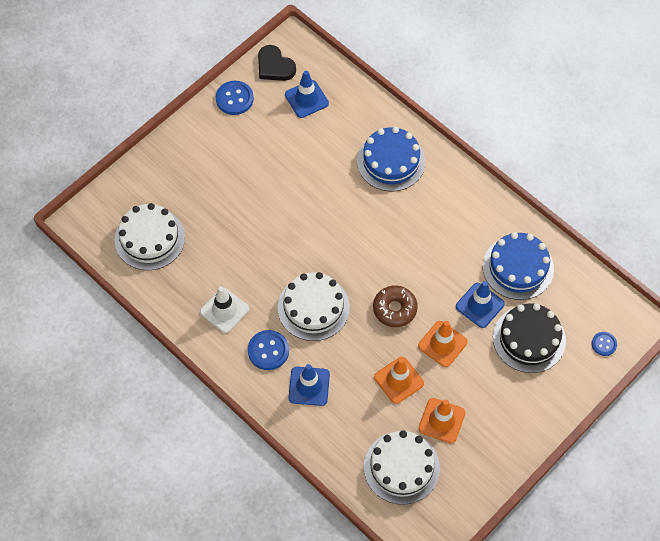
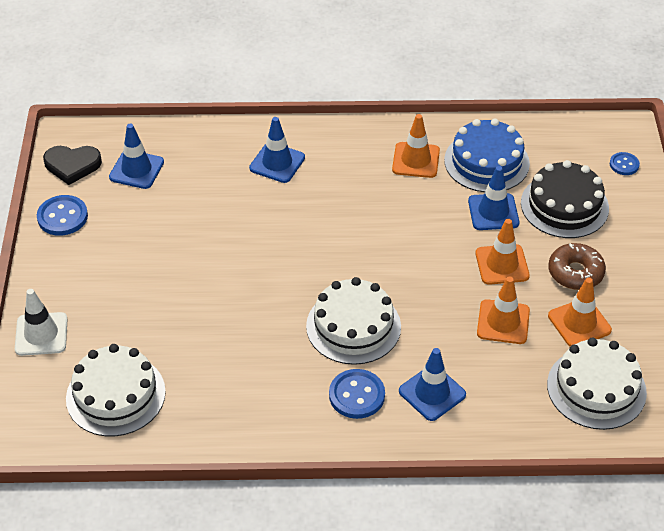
camera: 45 degrees left, 15 degrees down
(224, 310) = (271, 396): white traffic cone -> white traffic cone (41, 334)
(391, 161) = (277, 163): blue cake -> blue traffic cone
(394, 309) = (427, 270): brown donut -> brown donut (575, 273)
(475, 229) = (416, 160): none -> orange traffic cone

